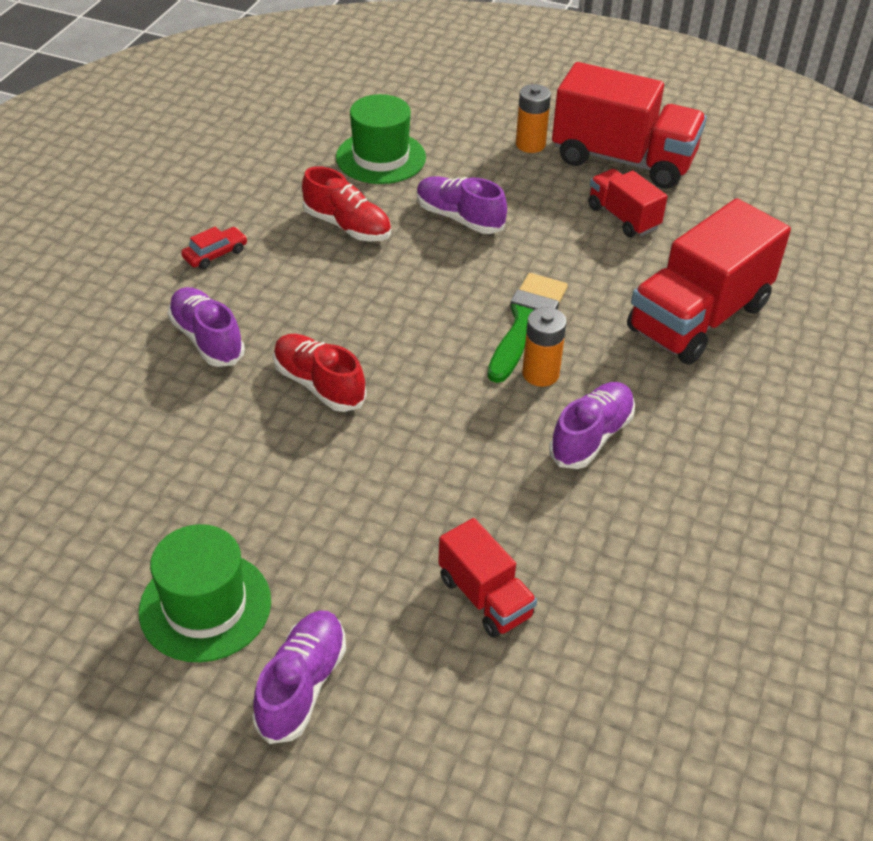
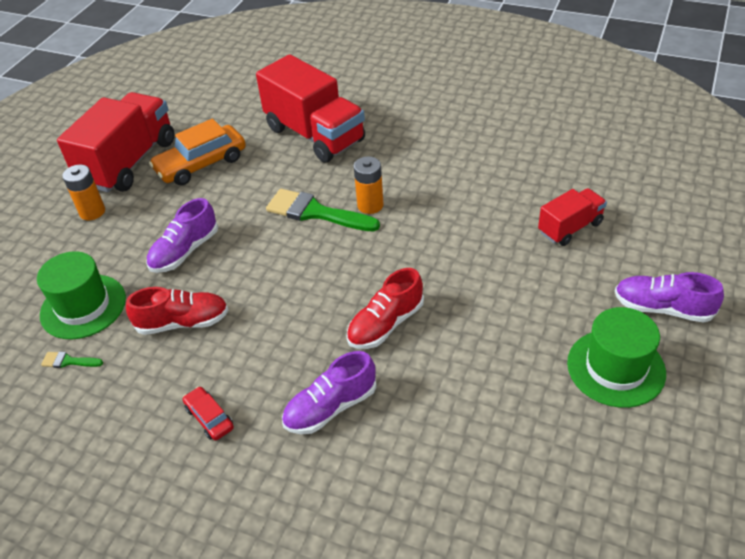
camera: 85 degrees left, 0 degrees up
(307, 158) = (68, 361): none -> green brush
(347, 226) = (183, 322): red shoe -> red shoe turned 45 degrees clockwise
(591, 437) = (428, 183): purple shoe -> none
(623, 217) = (201, 164): red truck -> orange car

